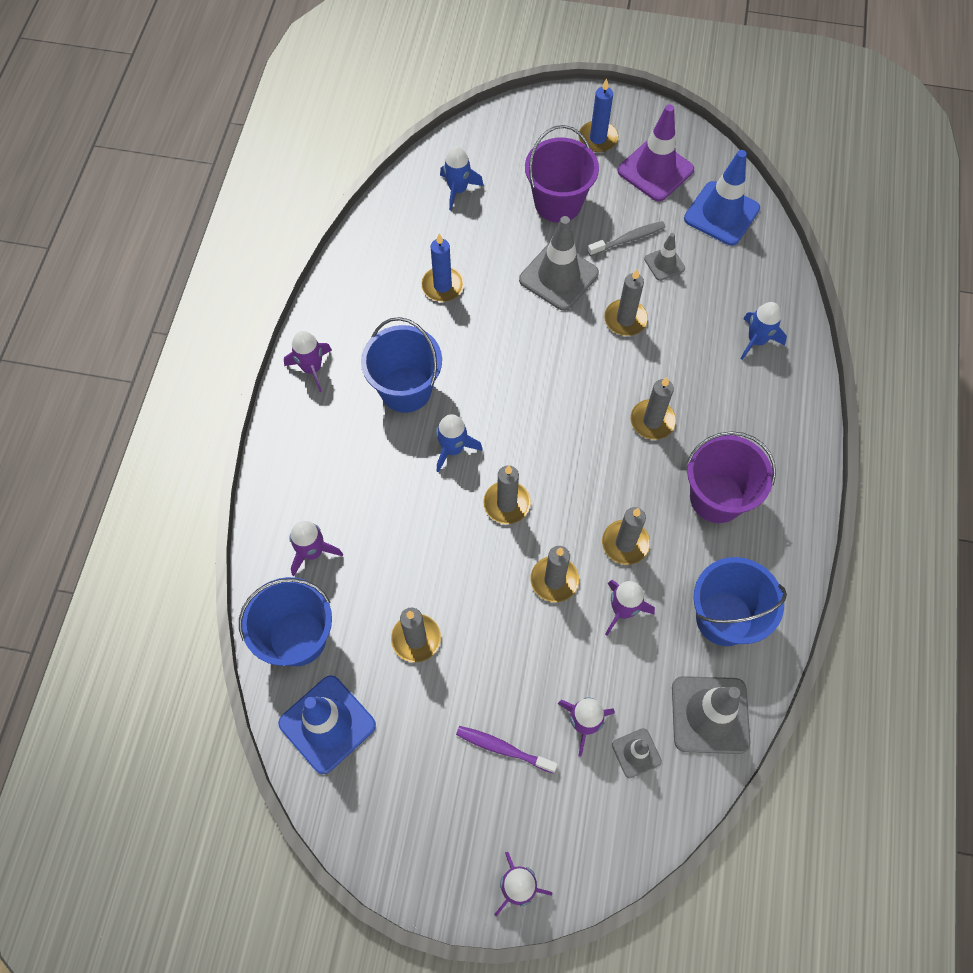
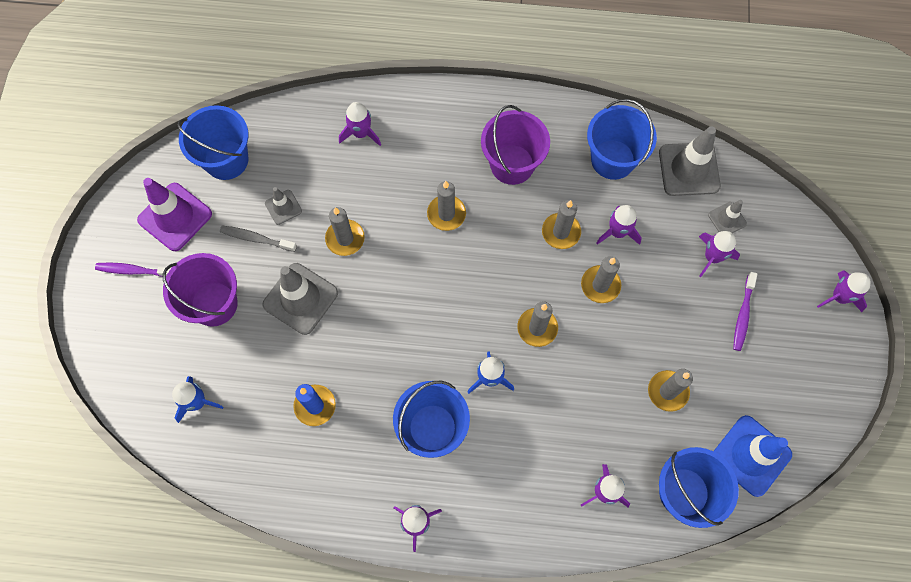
camera: 95 degrees left, 5 degrees up
(598, 138) = (134, 270): blue candle -> purple toothbrush
(628, 239) = (256, 239): grey toothbrush -> grey toothbrush turned 45 degrees counterclockwise
(721, 214) = (226, 160): blue traffic cone -> blue bucket
(756, 340) = (361, 133): blue rocket -> purple rocket

